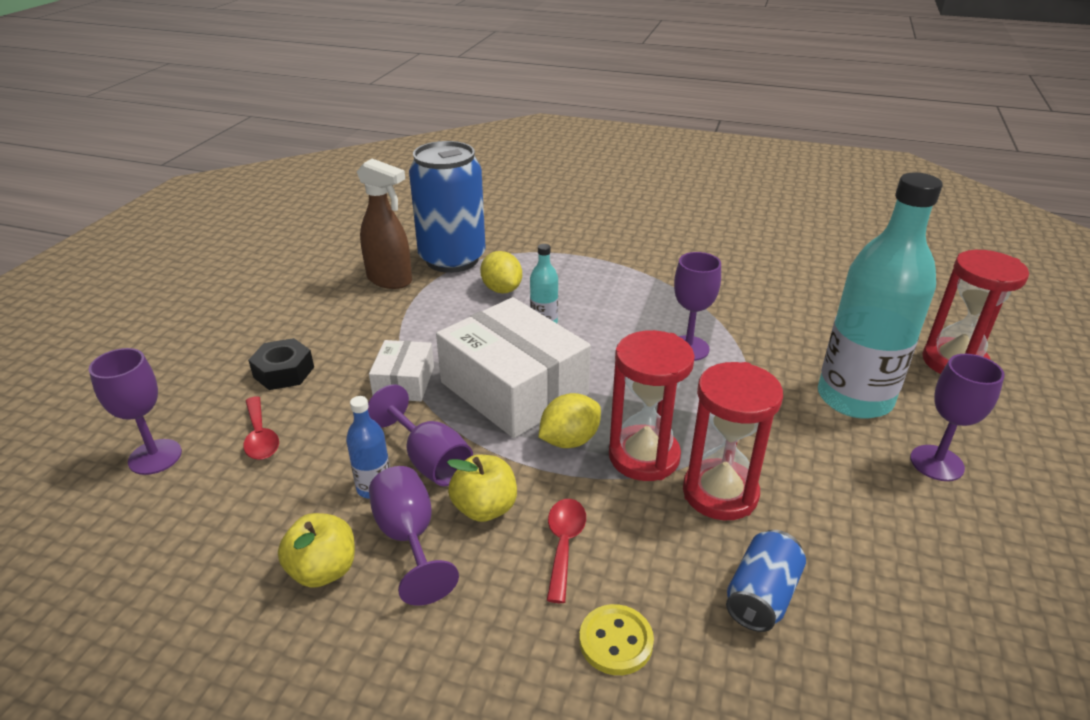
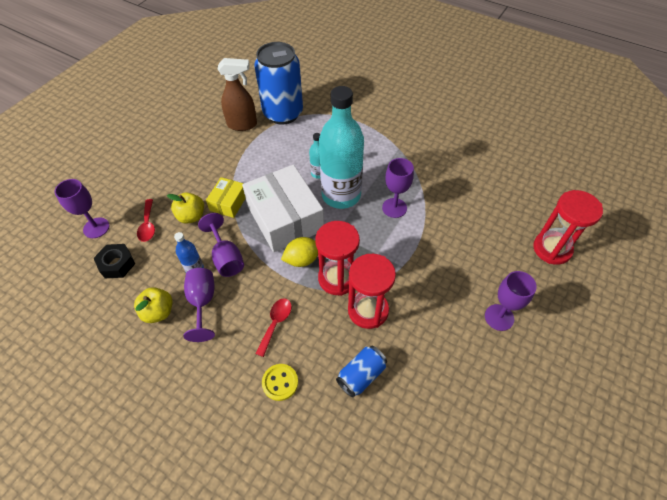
camera: 15 degrees right, 20 degrees up
(284, 372) = (169, 184): black nut -> black nut (117, 264)
(390, 280) = (242, 125): brown spray bottle -> brown spray bottle turned 45 degrees counterclockwise
(404, 382) = (229, 202): white box -> yellow box
(484, 508) = (244, 293): yellow apple -> yellow apple (191, 216)
(502, 289) = (303, 143): yellow lemon -> none
(854, 398) = (475, 263): turquoise bottle -> turquoise bottle (341, 195)

